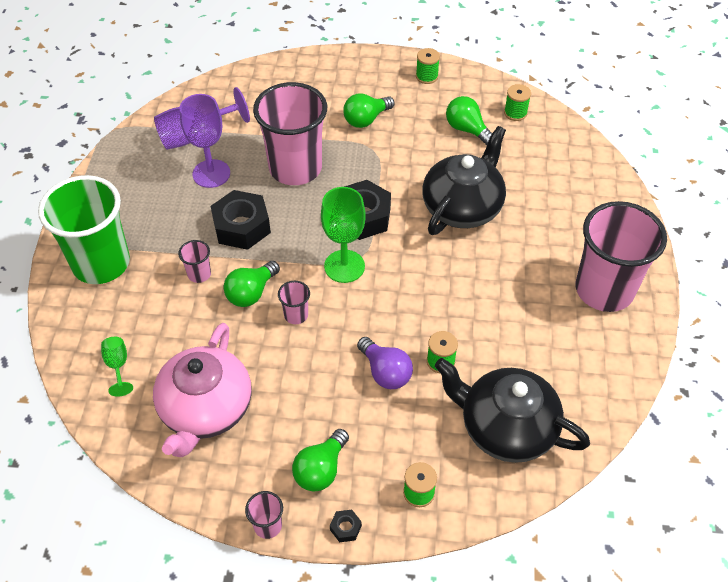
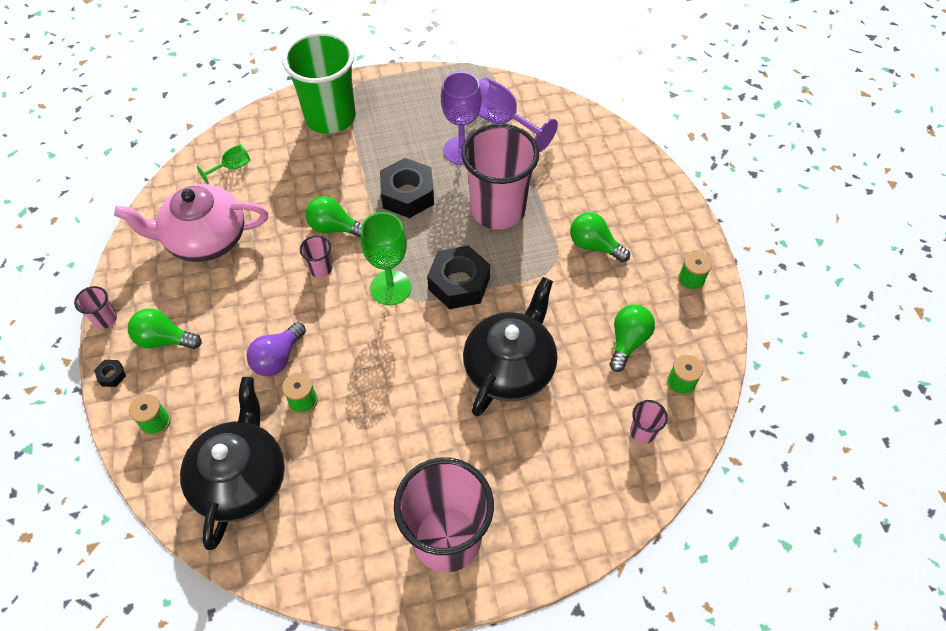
camera: 70 degrees right, 5 degrees up
(199, 274) = (342, 184): pink cup -> pink cup (642, 432)
(462, 207) = (510, 367): black teapot -> black teapot turned 75 degrees counterclockwise

